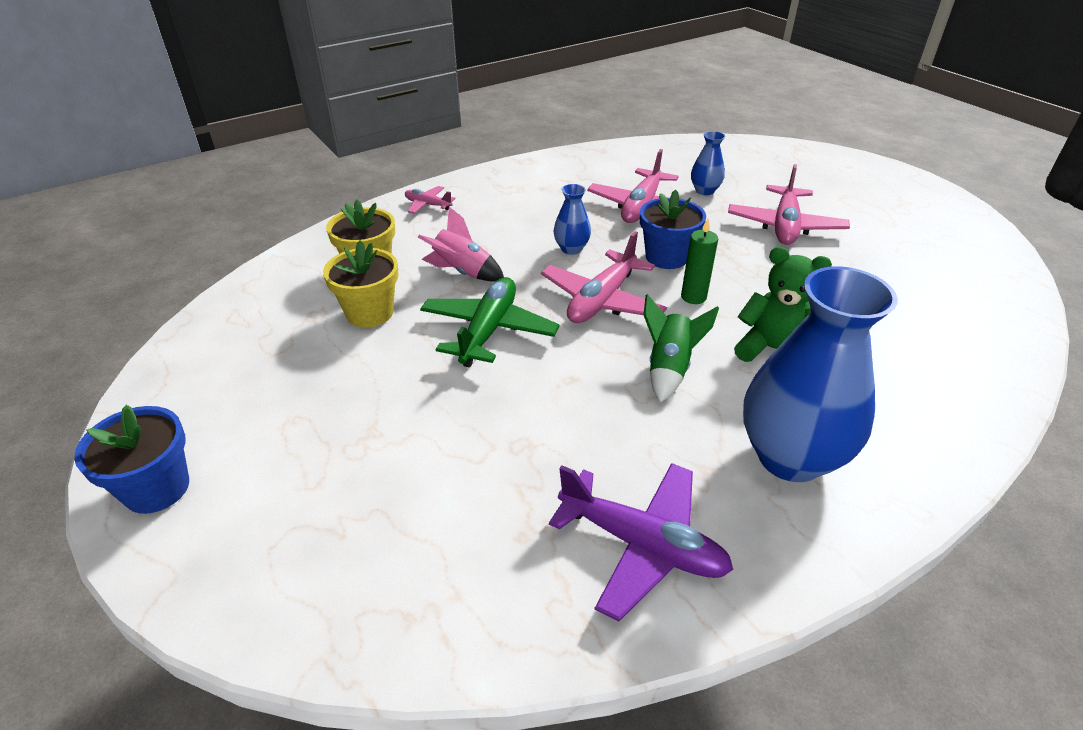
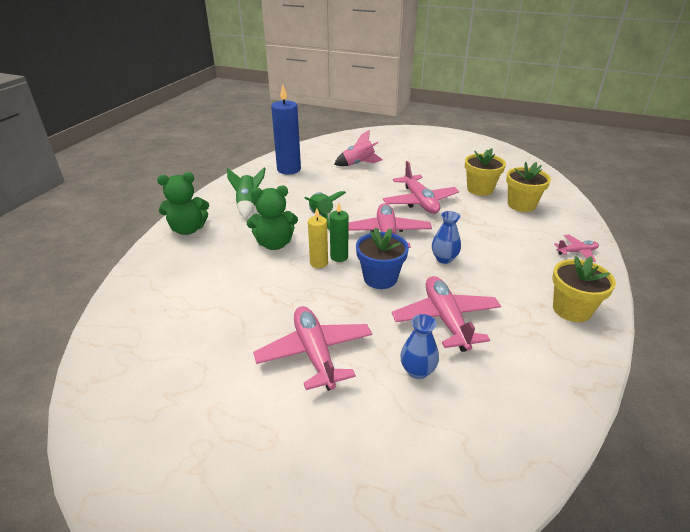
camera: 145 degrees right, 5 degrees down
(157, 488) = (443, 136): blue flower pot -> none
(462, 272) = (476, 220): pink rocket -> pink rocket (358, 164)
(488, 331) = (419, 202): green plane -> pink plane
(525, 177) = (571, 309): none -> yellow flower pot
(642, 545) = (289, 169): purple plane -> blue candle
(726, 299) = (319, 263): none -> yellow candle
(790, 457) = (248, 205): blue vase -> green rocket
(923, 442) = (188, 229): none -> green teddy bear

